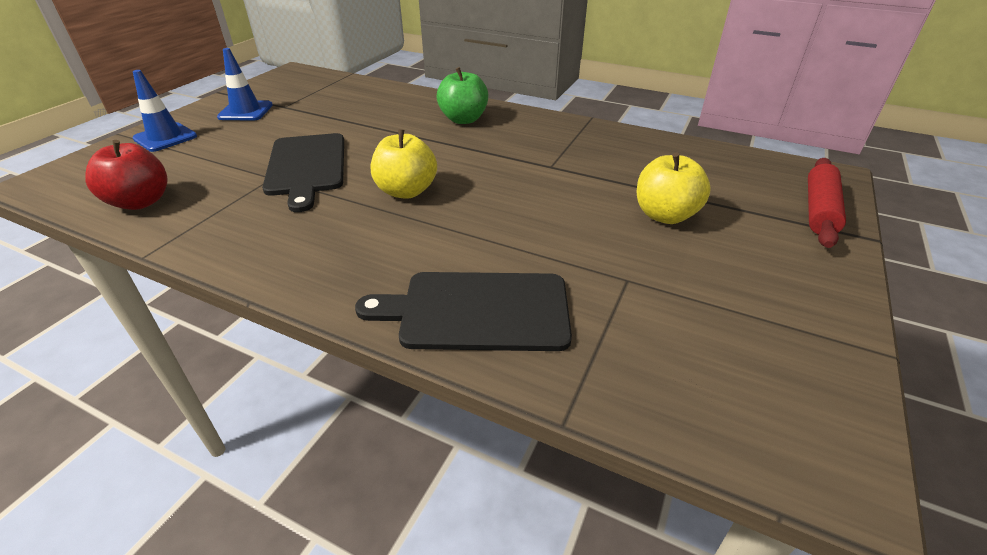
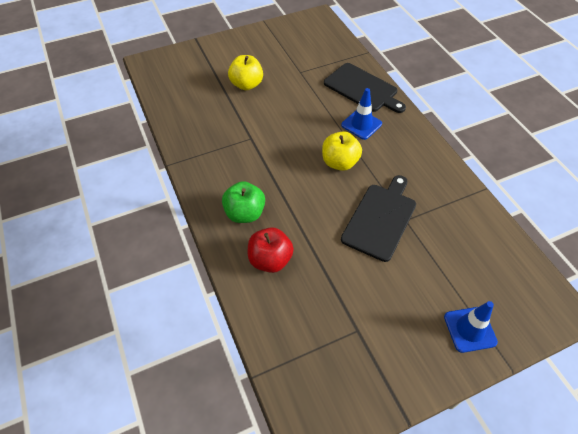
camera: 140 degrees left, 15 degrees up
(141, 202) = (488, 239): red apple -> red apple (270, 260)
(245, 111) = (393, 342): blue traffic cone -> blue traffic cone (361, 124)
(819, 210) = (188, 55): red rolling pin -> none

